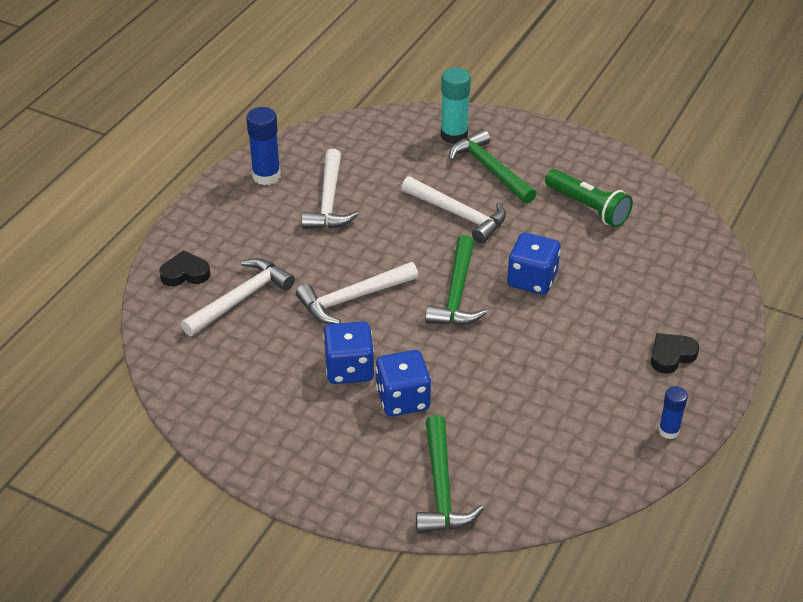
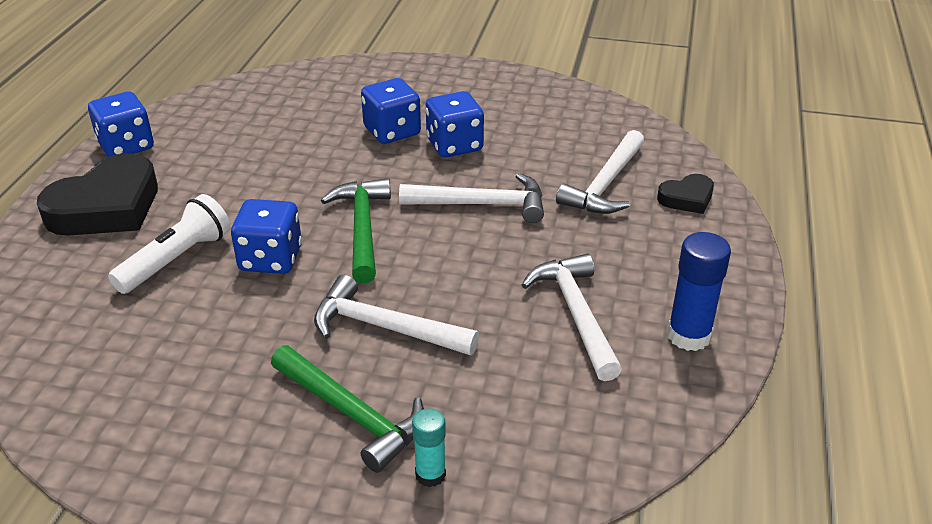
camera: 165 degrees right, 5 degrees down
(352, 298) = (482, 204): white hammer -> white hammer turned 45 degrees clockwise
(441, 488) = (339, 84): green hammer -> none
(454, 135) = (430, 474): turquoise glue stick -> turquoise glue stick, size x0.61
(588, 207) = (190, 374): green flashlight -> none
(605, 292) = (176, 260): none -> white flashlight
(669, 431) = (126, 146): blue glue stick -> blue dice
(671, 355) = (107, 207): black heart -> black heart, size x1.99

